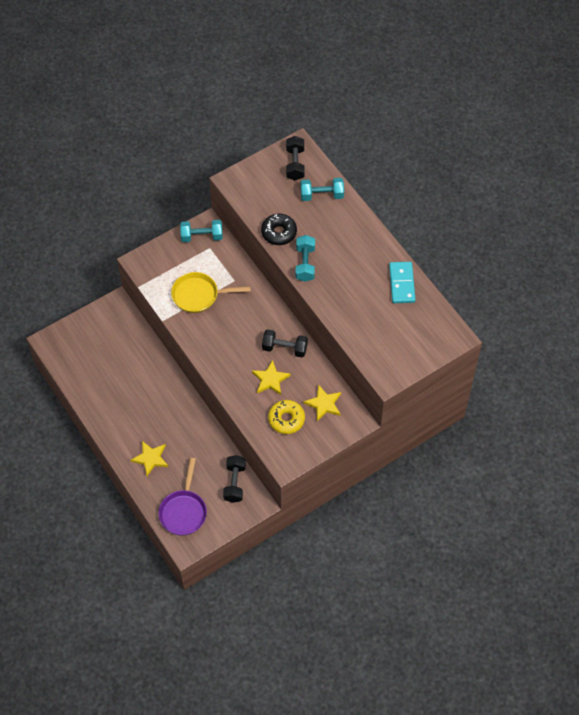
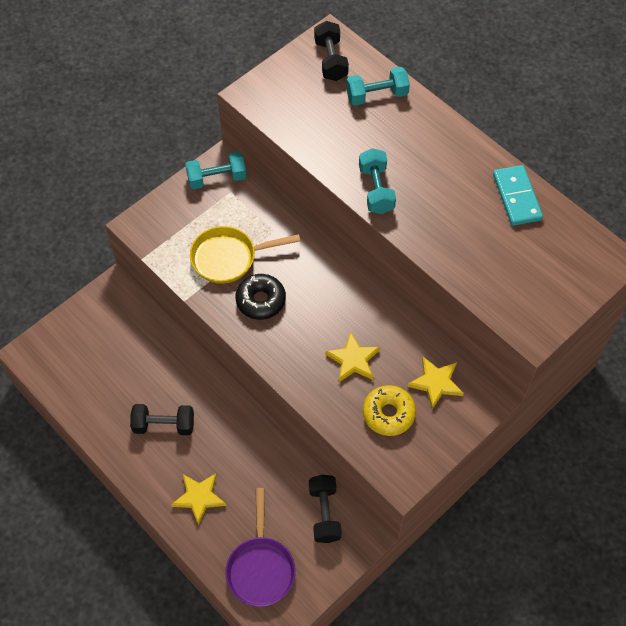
camera: 10 degrees left, 0 degrees up
(279, 232) = (329, 153): black donut -> black donut (261, 300)
(284, 348) = (363, 313): black dumbbell -> black dumbbell (164, 425)

